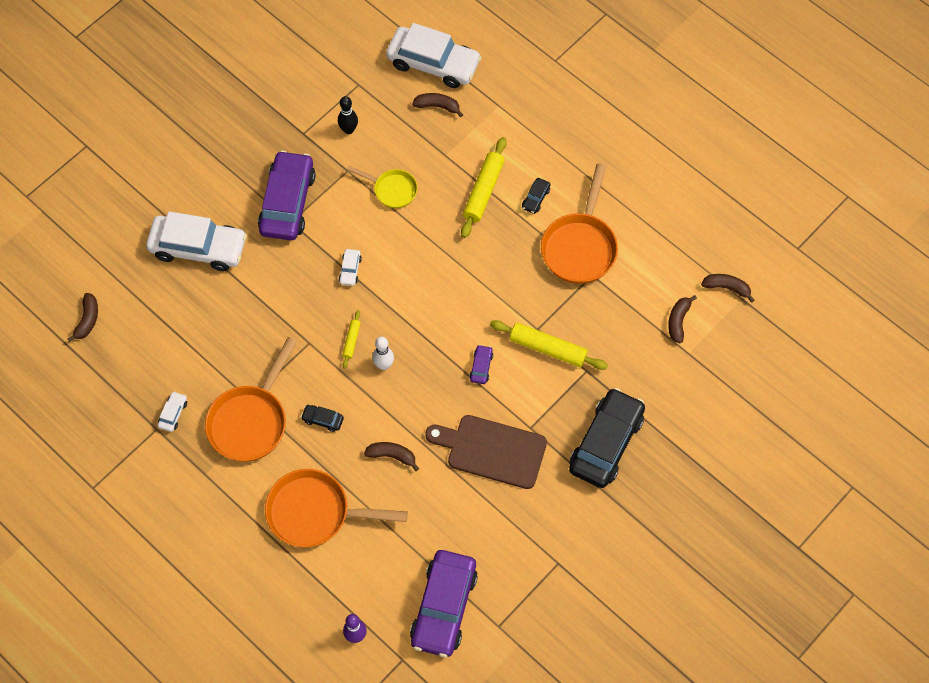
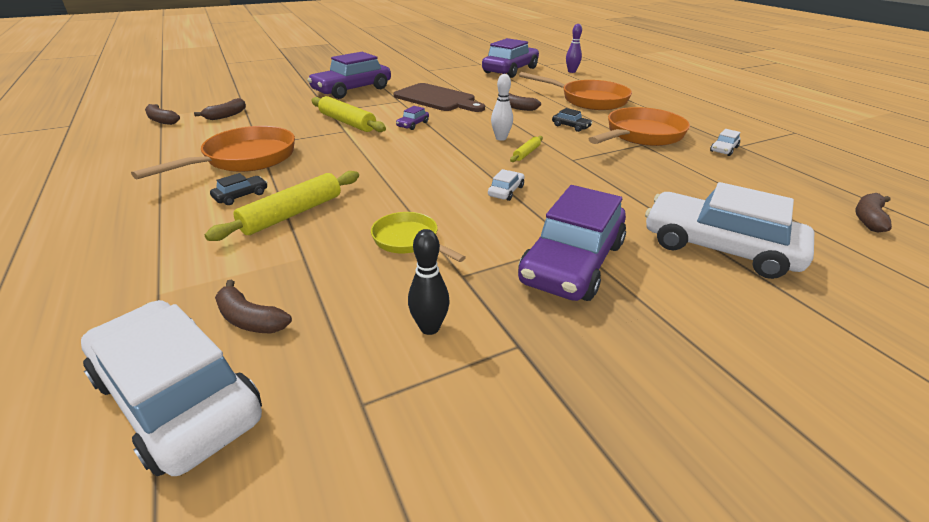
camera: 160 degrees left, 30 degrees down
(606, 443) = (352, 90): black car -> purple car

